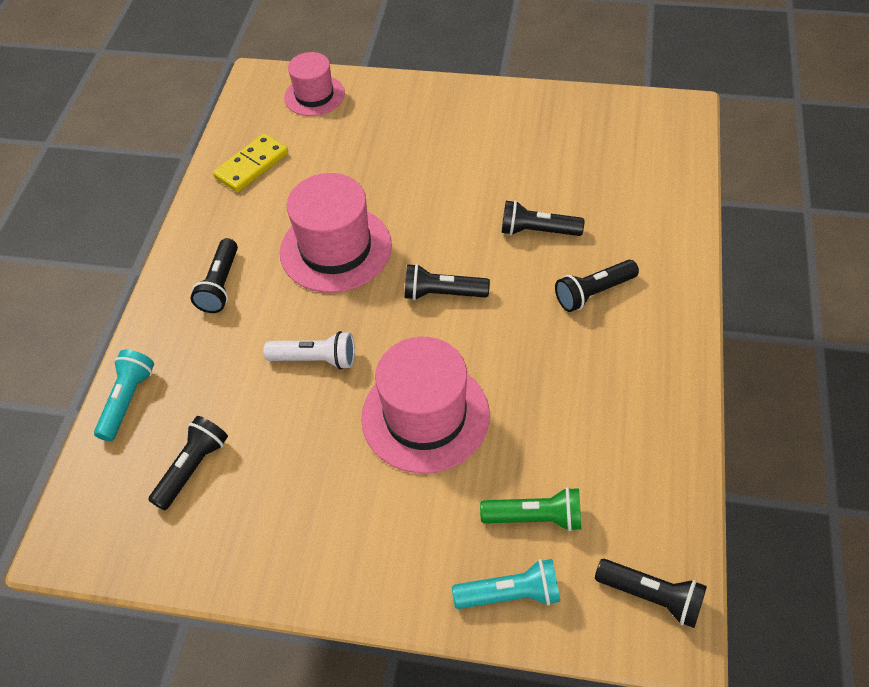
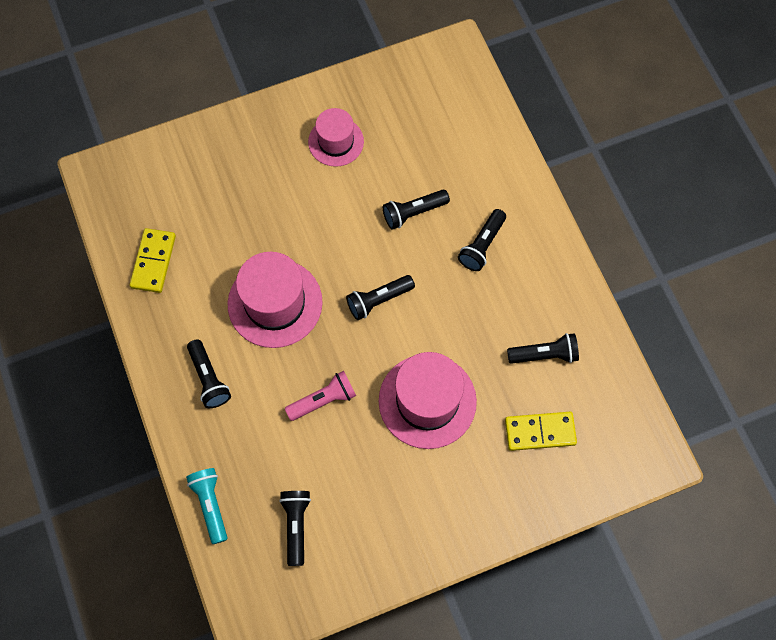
camera: 35 degrees left, 15 degrees up
(314, 95) = (156, 168): pink hat -> pink hat (336, 142)
(316, 359) = (323, 400): white flashlight -> pink flashlight
(511, 594) = (554, 490): turquoise flashlight -> none
(535, 517) = (540, 432): green flashlight -> yellow domino
(652, 596) = (635, 443): black flashlight -> black flashlight (544, 354)

